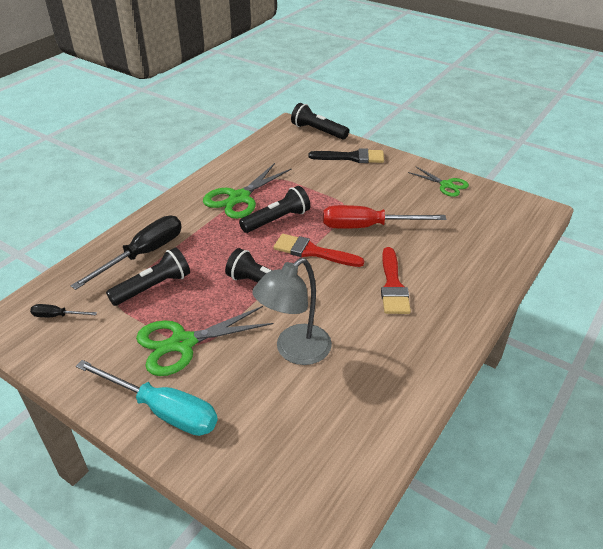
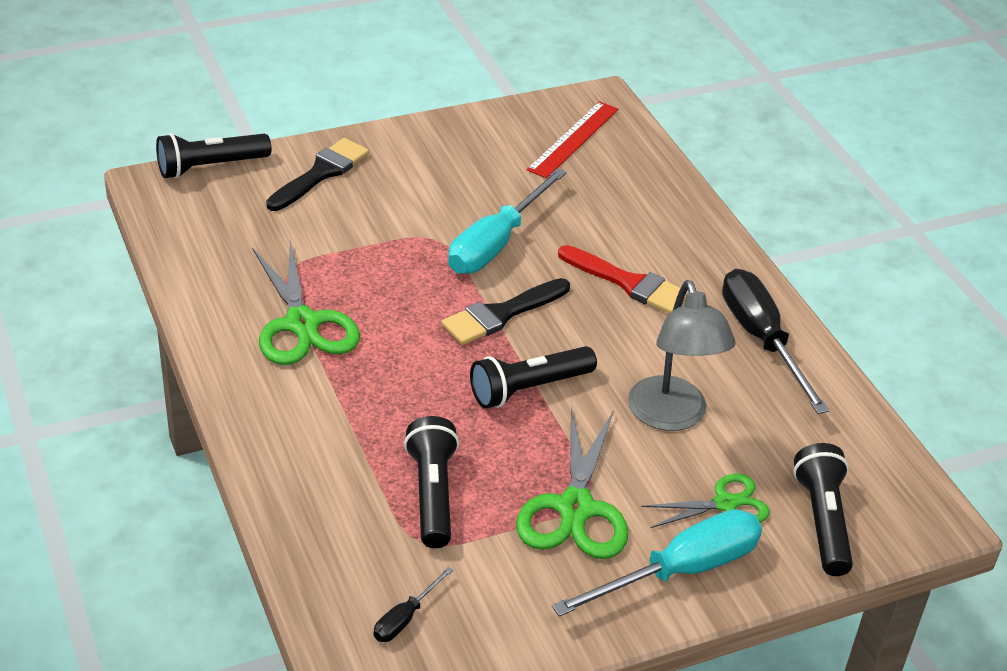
camera: 60 degrees left, 0 degrees up
(143, 254) = (343, 476): black screwdriver -> black screwdriver (761, 339)
(277, 220) = (397, 312): black flashlight -> black flashlight (822, 521)
(313, 252) = (501, 314): red brush -> black brush
(367, 226) = (496, 243): red screwdriver -> turquoise screwdriver
(446, 185) = (478, 134): green scissors -> green scissors (725, 503)
(490, 215) = (573, 139): none -> red ruler

